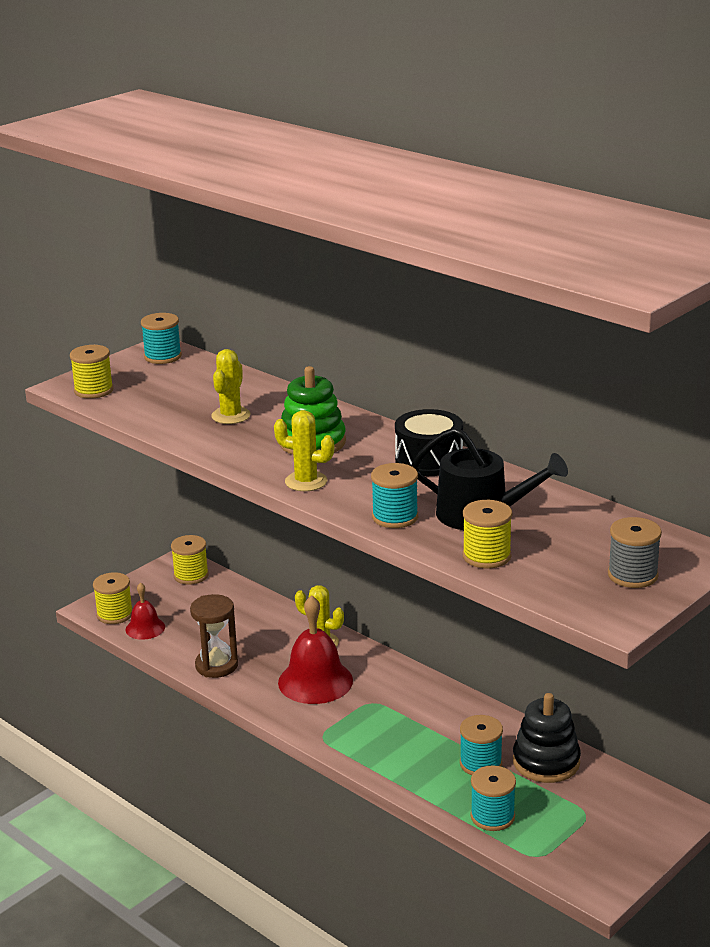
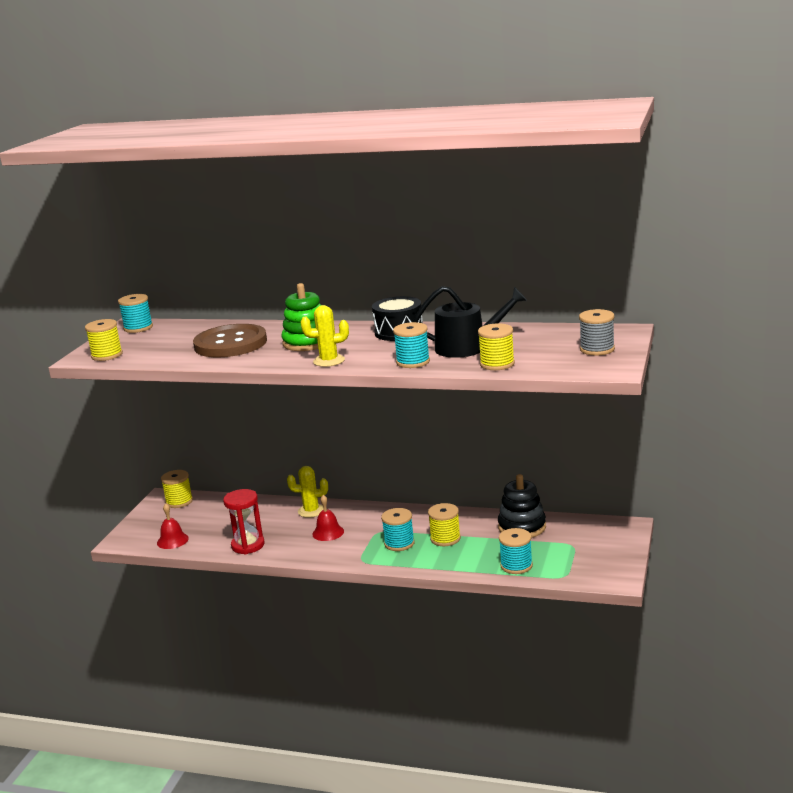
camera: 25 degrees left, 5 degrees down
(115, 614) = (141, 540): yellow spool -> yellow spool (445, 538)
(216, 666) = (248, 545): brown hourglass -> red hourglass
(231, 416) = (230, 344): yellow cactus -> brown button
(315, 681) = (328, 532): red bell -> red bell, size x0.56
(480, 764) = (482, 541): turquoise spool -> turquoise spool (399, 543)

